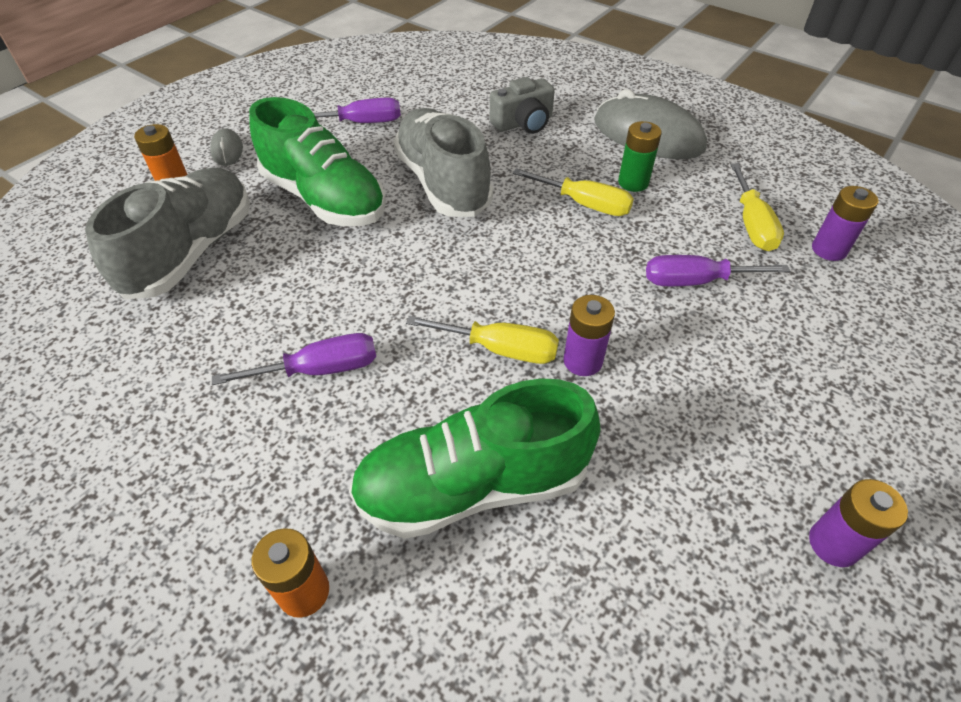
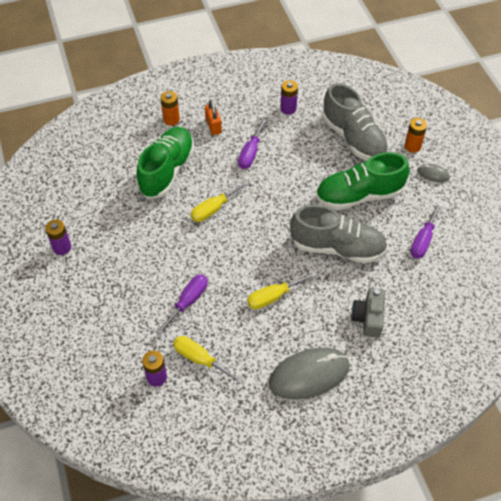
camera: 125 degrees right, 5 degrees up
(276, 481) = (213, 126): none -> orange padlock
(582, 361) = (185, 231): purple battery -> purple battery (288, 108)
(633, 182) = (273, 332): green battery -> none

